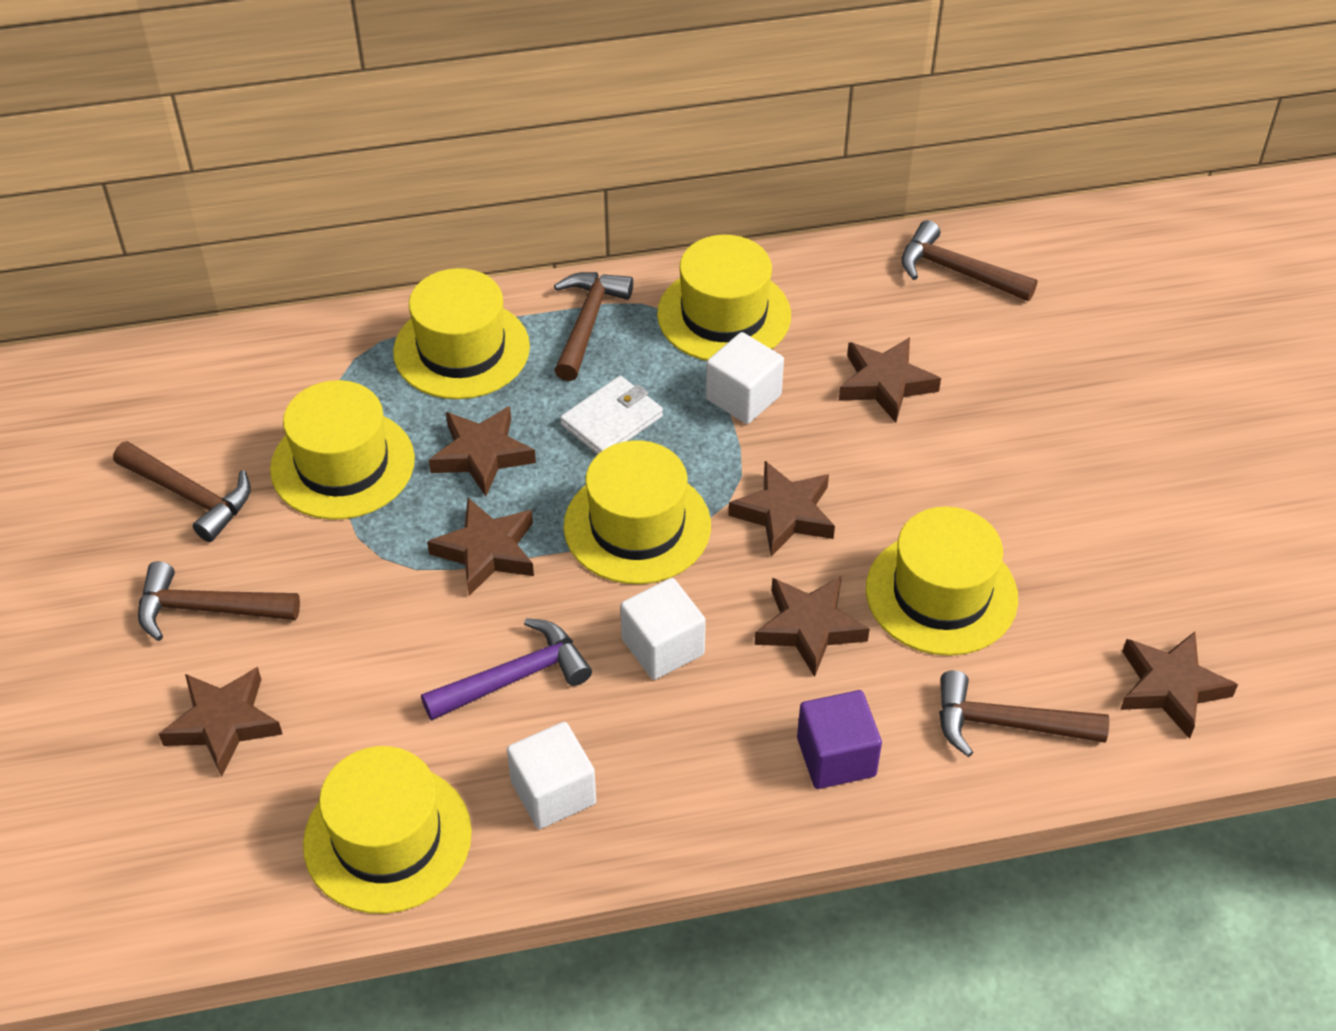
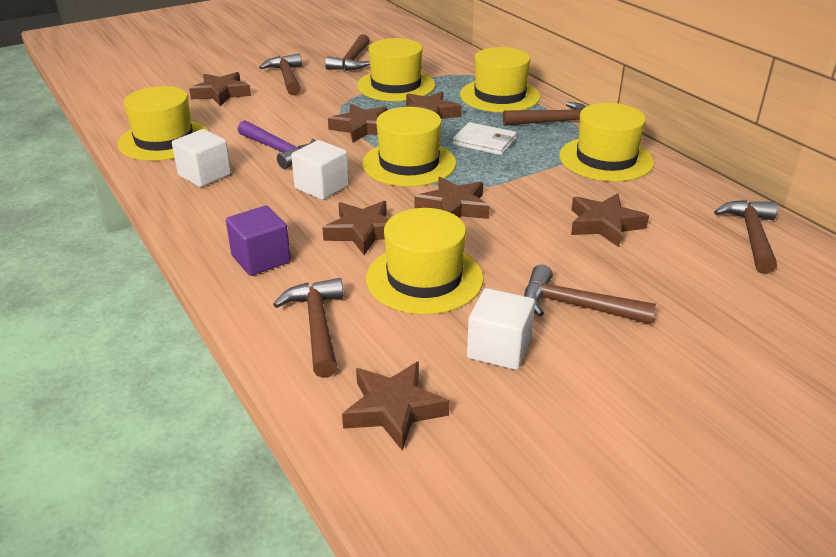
camera: 70 degrees right, 15 degrees down
(743, 397) = (541, 177): white cube -> white cube (499, 349)
(1040, 475) = (575, 306): none -> brown hammer

